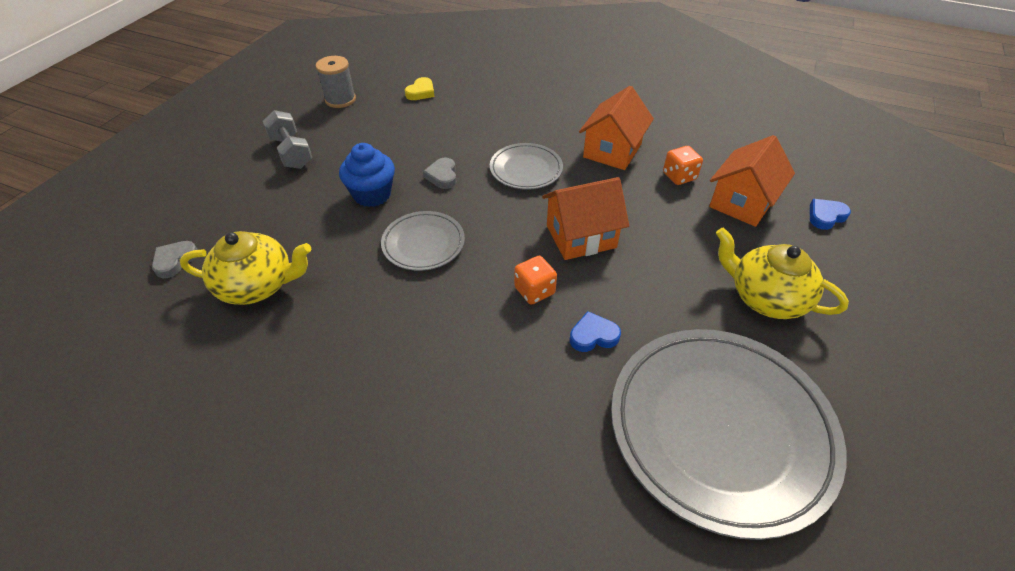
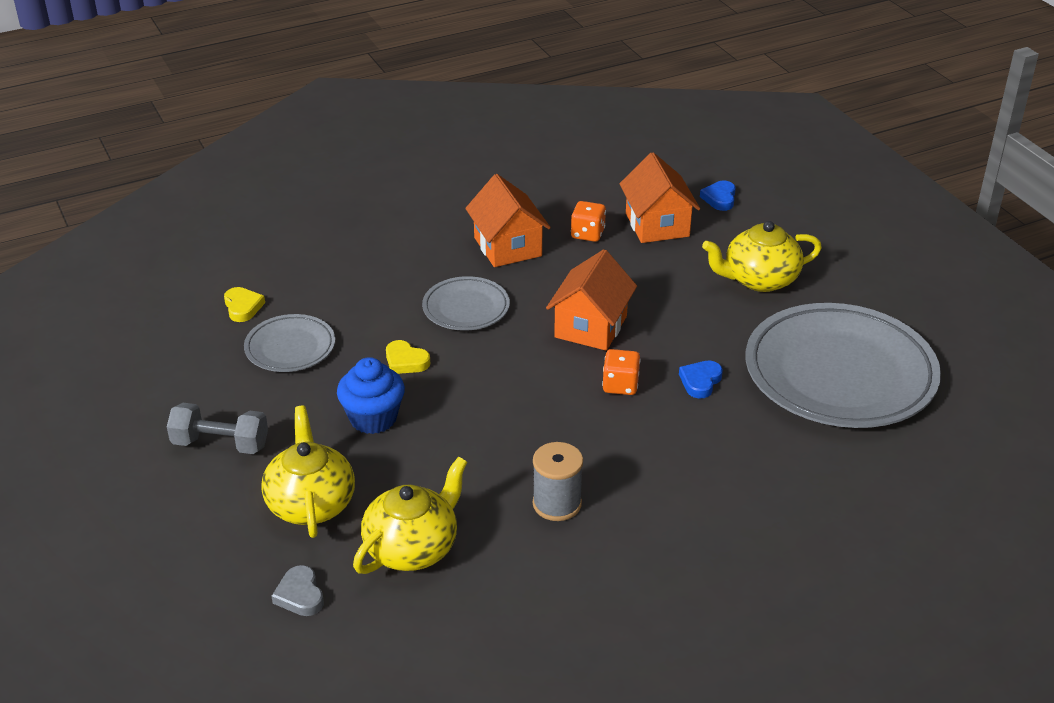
camera: 50 degrees left, 10 degrees down
(267, 216) = (311, 503): none -> yellow teapot
(340, 100) = (169, 368): grey spool -> grey spool (557, 504)
(423, 244) = (487, 418): grey plate -> grey plate (290, 348)
(442, 176) = (406, 361): grey heart -> yellow heart

